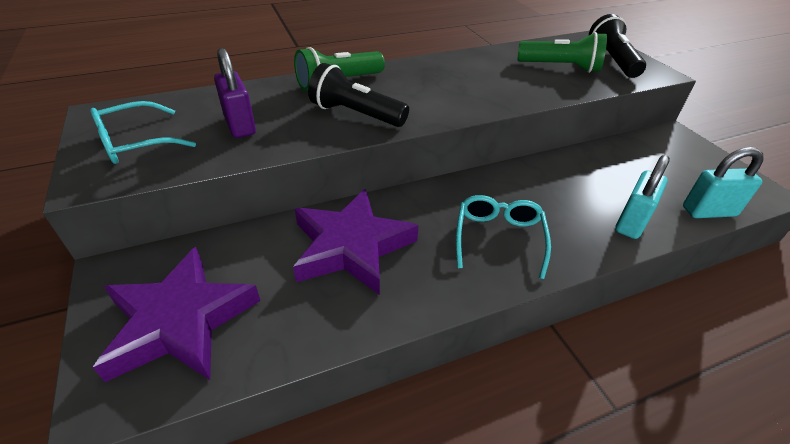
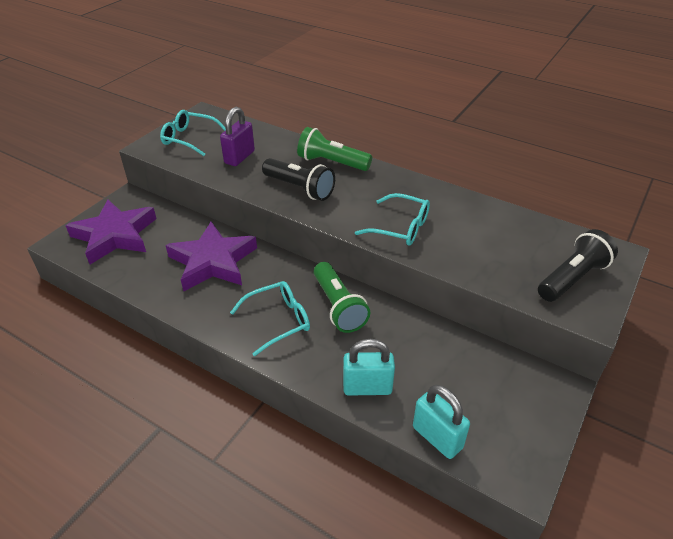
camera: 55 degrees right, 0 degrees up
(356, 114) = (299, 188): black flashlight -> black flashlight turned 135 degrees clockwise
(484, 92) = (401, 228): none -> turquoise glasses
(560, 67) = (507, 251): green flashlight -> green flashlight (338, 306)

